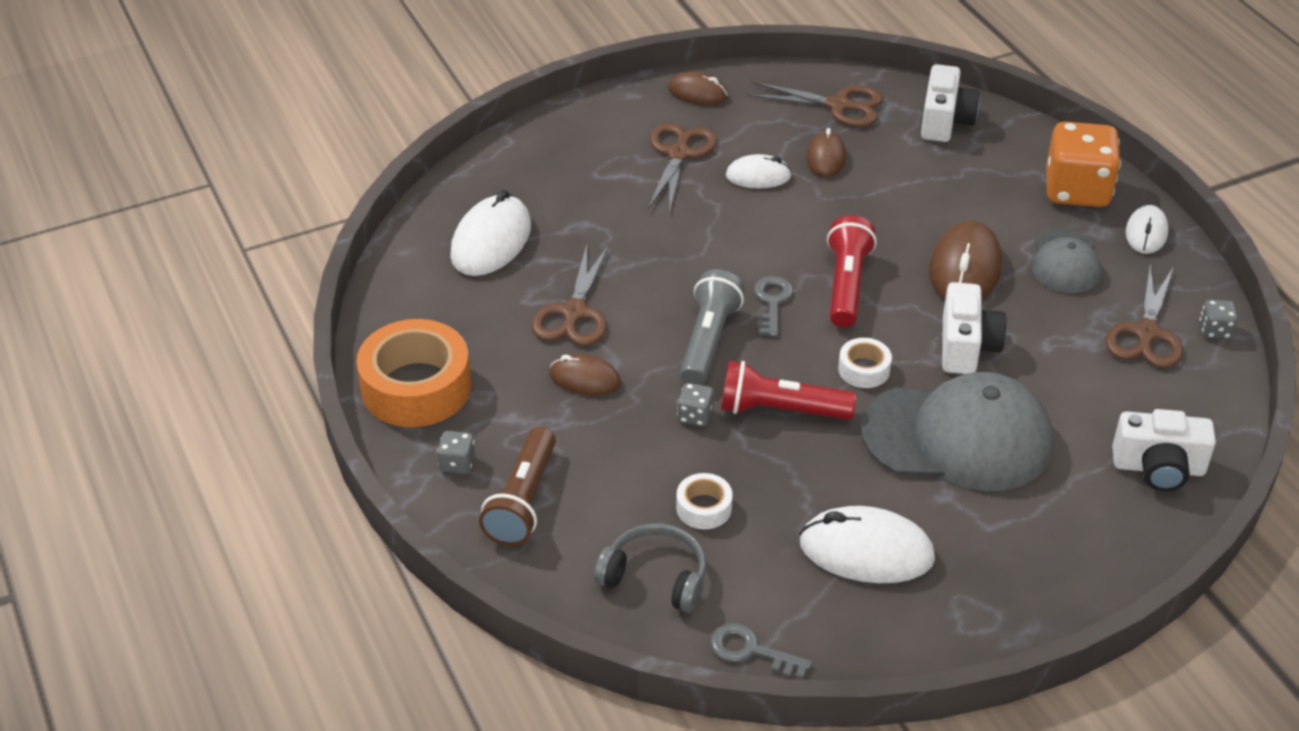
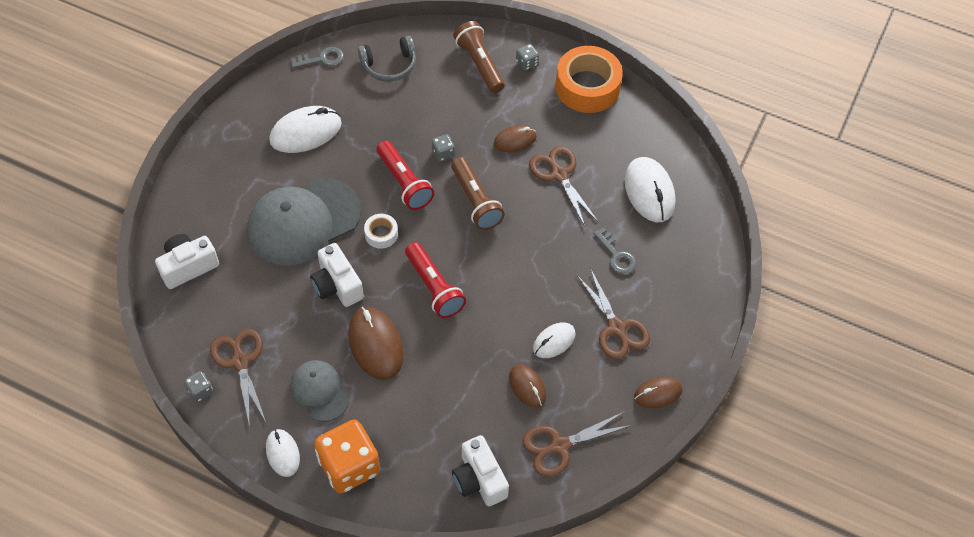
camera: 140 degrees right, 15 degrees up
(704, 508) = (396, 109): white tape -> none
(708, 341) = (475, 201): grey flashlight -> brown flashlight
(772, 302) = (464, 248): grey key -> grey key (616, 255)
(781, 410) = (404, 182): red flashlight -> red flashlight turned 90 degrees clockwise

